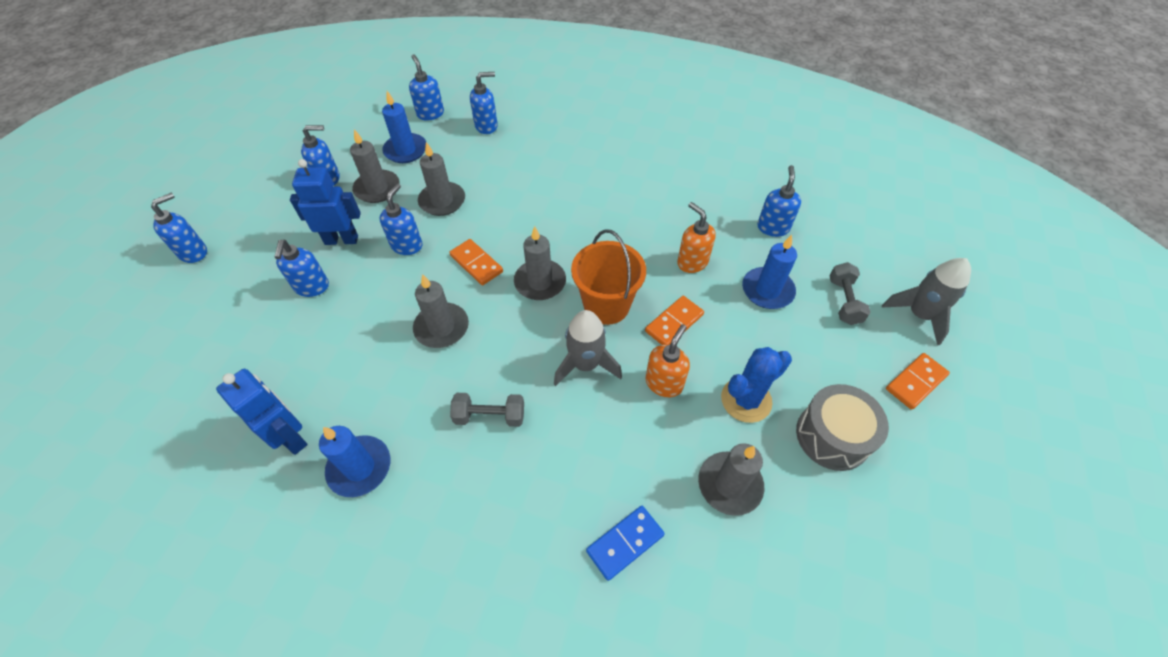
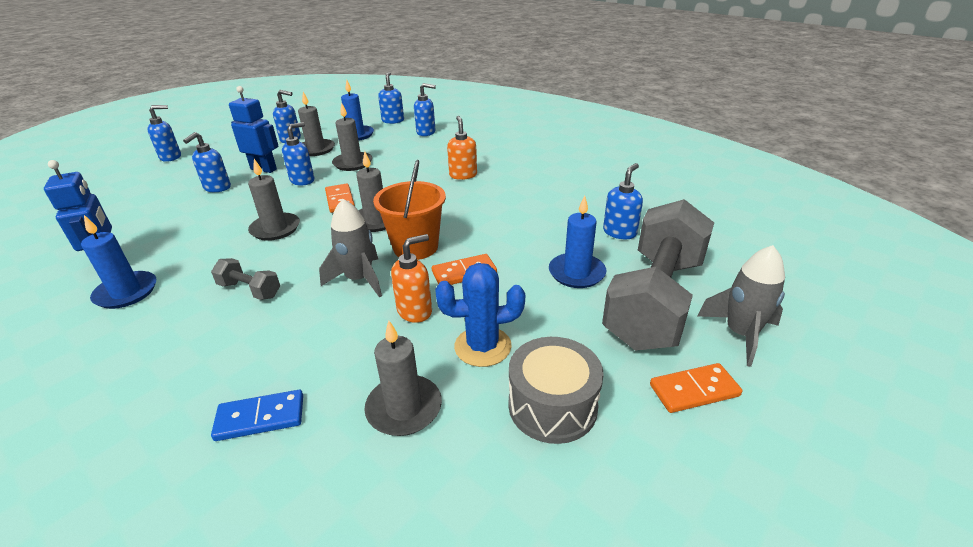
camera: 25 degrees right, 20 degrees down
(692, 262) = (519, 238): orange soap dispenser -> orange soap dispenser (463, 175)
(844, 301) = (655, 301): grey dumbbell -> grey dumbbell, size x2.44

